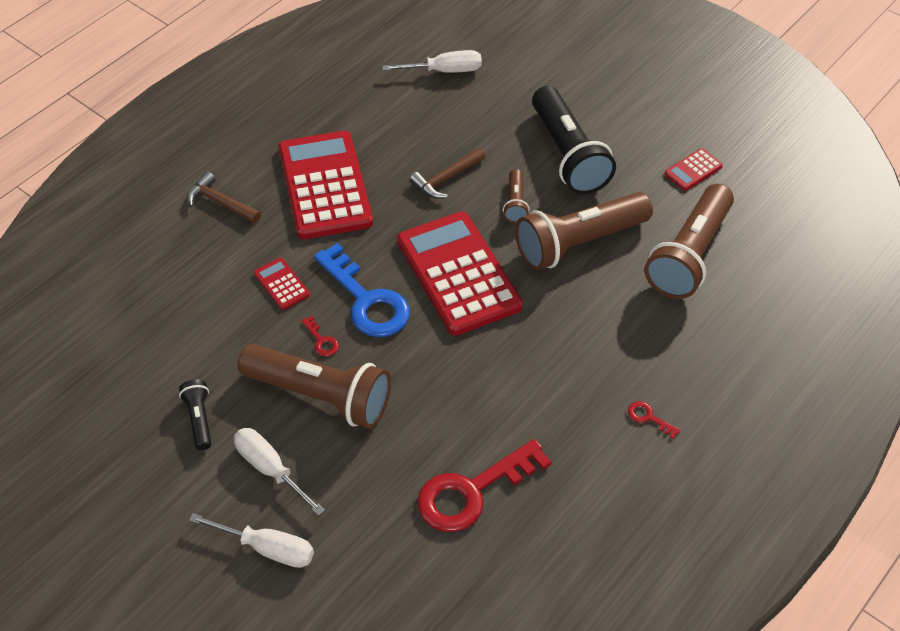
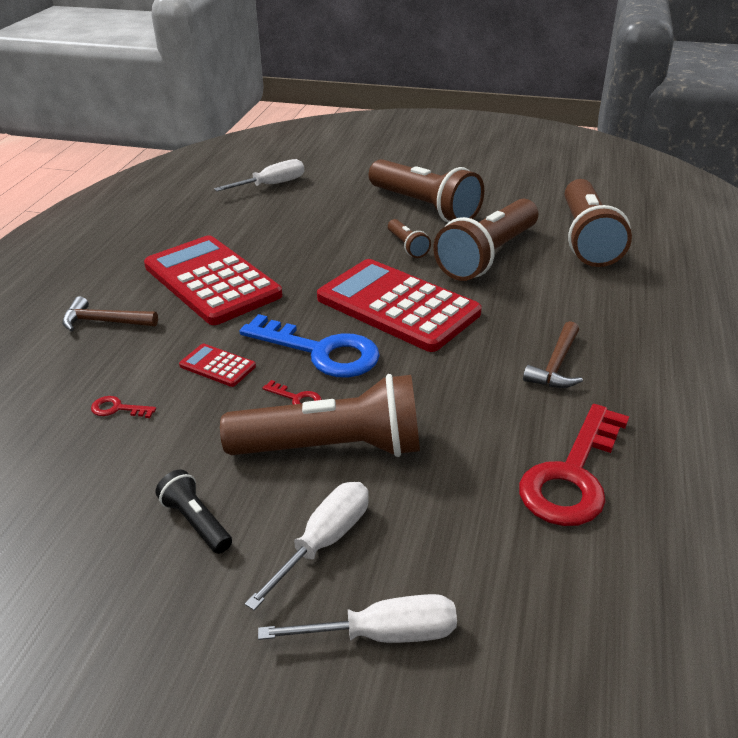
camera: 25 degrees left, 15 degrees down
(270, 469) = (324, 542): white screwdriver -> white screwdriver turned 105 degrees clockwise
(446, 179) = (329, 247): brown hammer -> brown hammer (556, 365)
(568, 155) = (425, 207): black flashlight -> brown flashlight
(649, 418) = (675, 355): red key -> red key (118, 409)
(693, 170) = (535, 191): red calculator -> none

